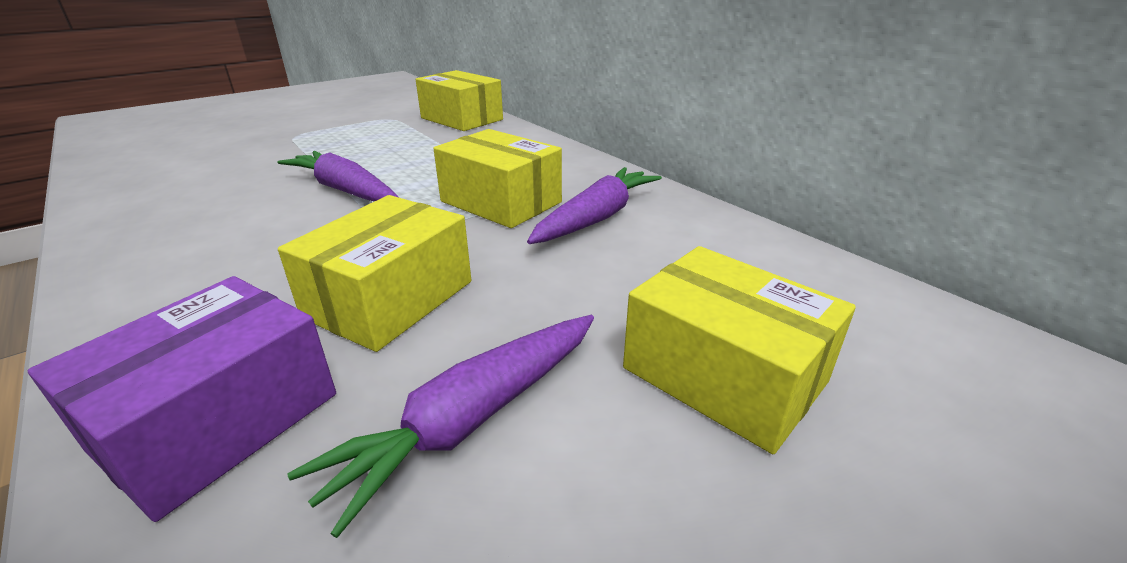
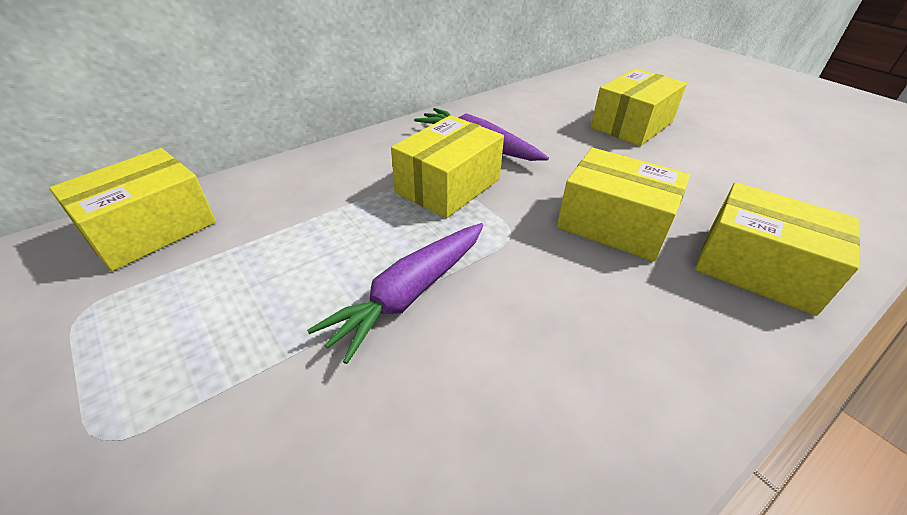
camera: 90 degrees left, 10 degrees up
(218, 421) = (758, 268): purple box -> yellow box
(472, 419) = (698, 184): purple carrot -> none

